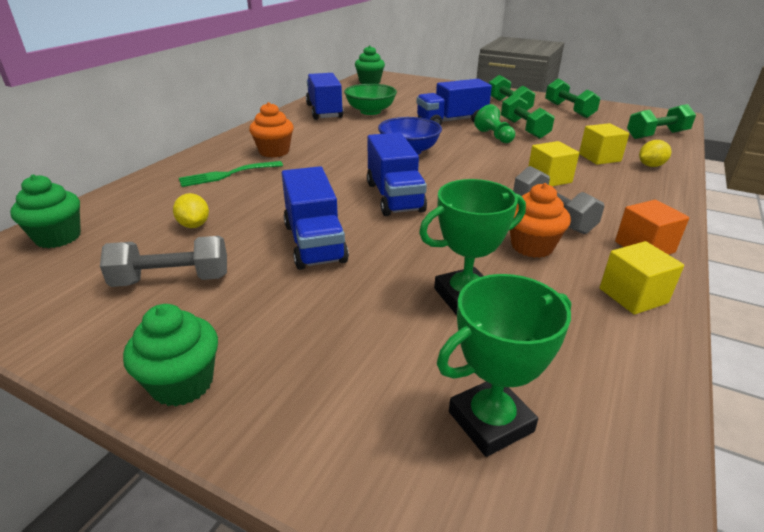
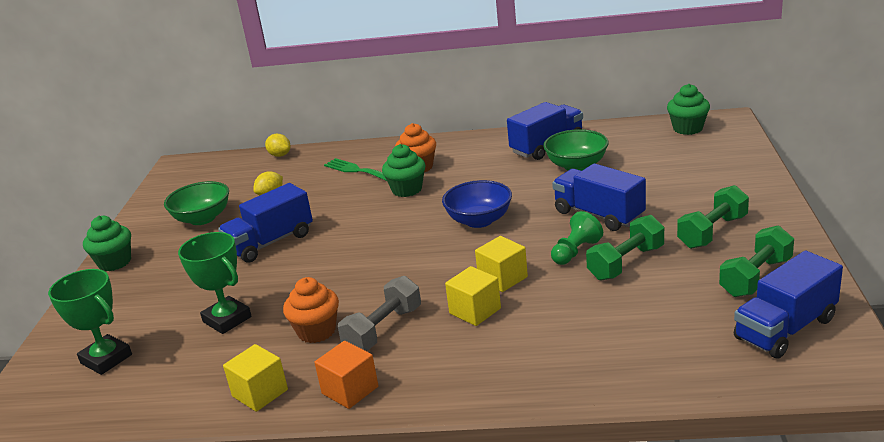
camera: 70 degrees right, 5 degrees down
(58, 237) = (232, 167): green cupcake -> green cupcake (407, 190)
(172, 280) = (202, 218): grey dumbbell -> green bowl
(394, 197) = (367, 246): blue truck -> blue truck (785, 329)
(599, 157) = (574, 332): yellow cube -> yellow cube (502, 278)
(650, 166) = (582, 372): yellow lemon -> yellow lemon (280, 155)
(657, 135) = (723, 365): green dumbbell -> none

